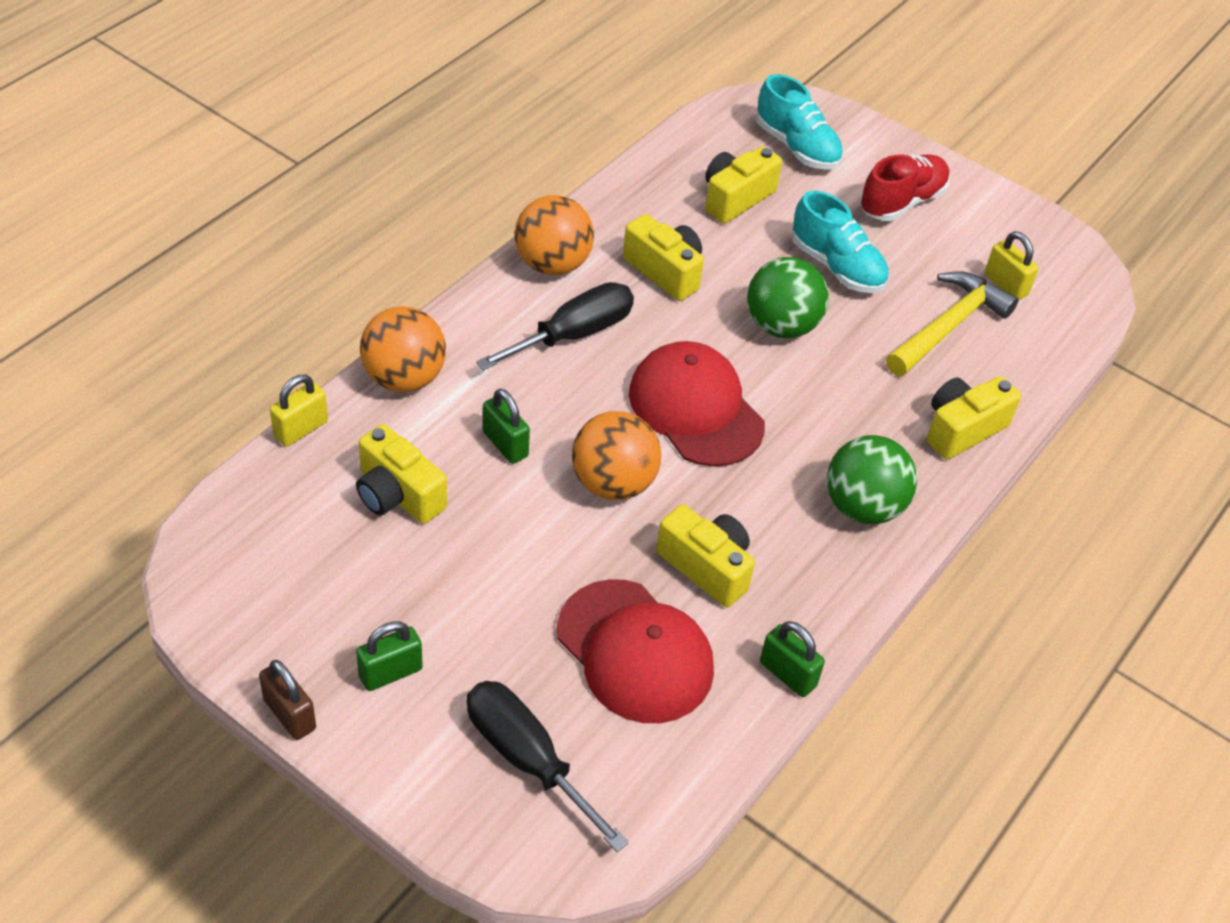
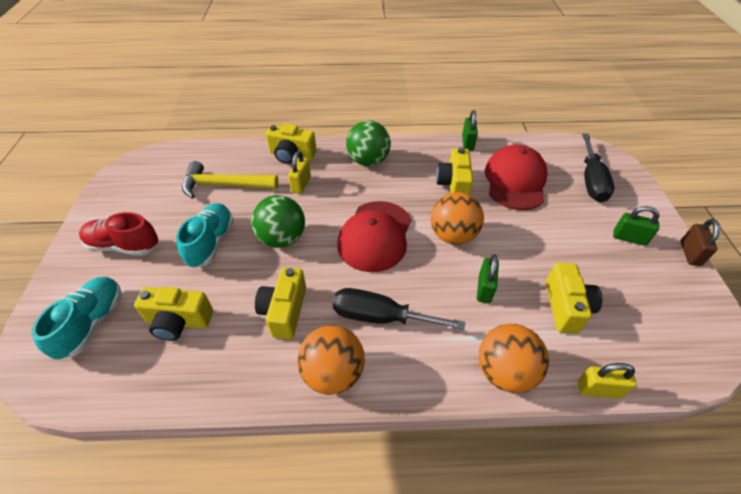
camera: 125 degrees left, 0 degrees up
(1005, 285) = (173, 181): yellow padlock -> yellow padlock (301, 184)

